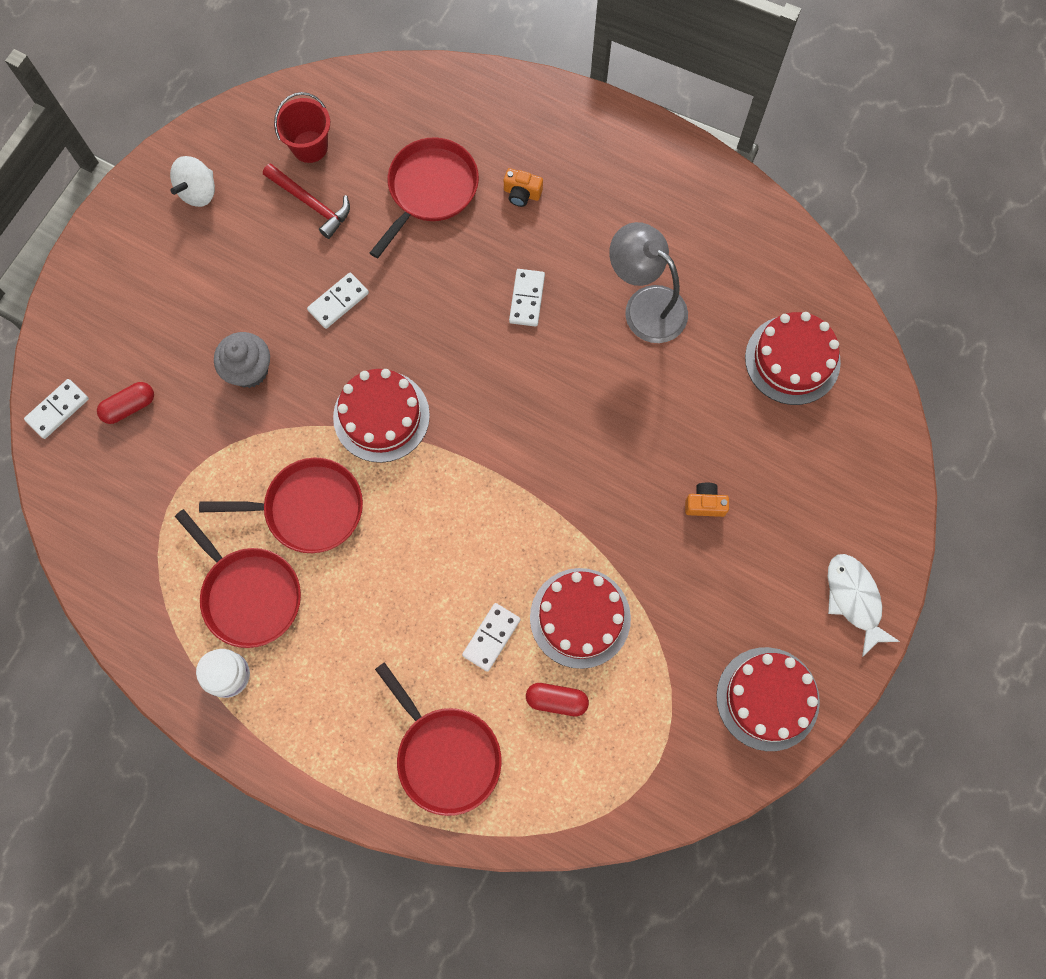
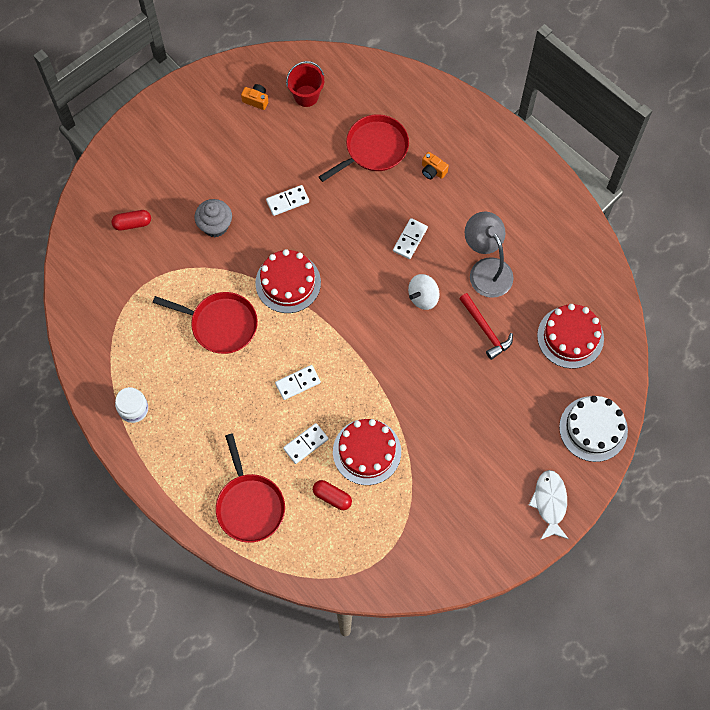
camera: 20 degrees right, 5 degrees down
(57, 409) = (87, 210): white domino -> white domino (298, 383)
(198, 192) = (224, 102): white spinning top -> white spinning top (423, 297)
(249, 594) = (164, 364): red pan -> none
(311, 204) = (293, 133): red hammer -> red hammer (485, 330)
(705, 504) = (475, 409): orange camera -> orange camera (256, 100)
(767, 698) = (468, 544): red cake -> none
(871, 475) = (593, 429): none -> white cake

